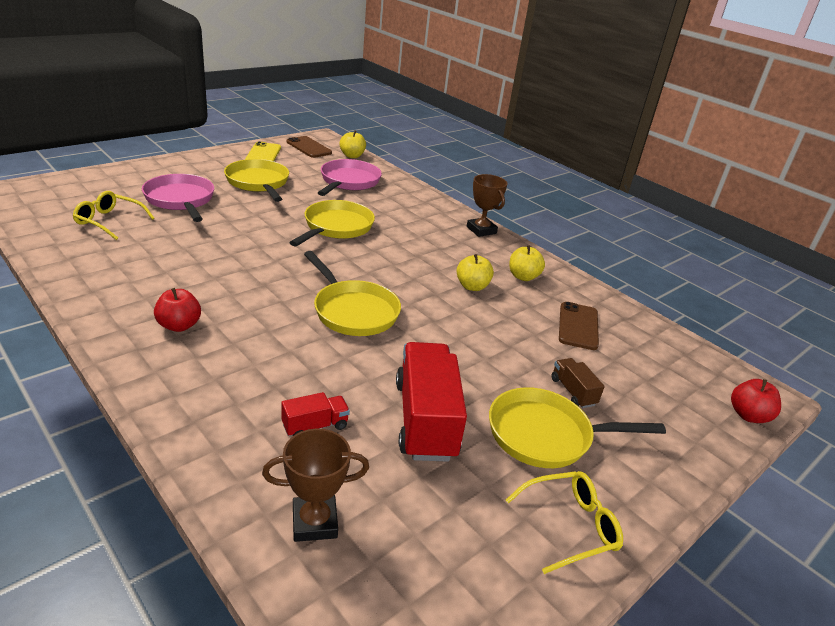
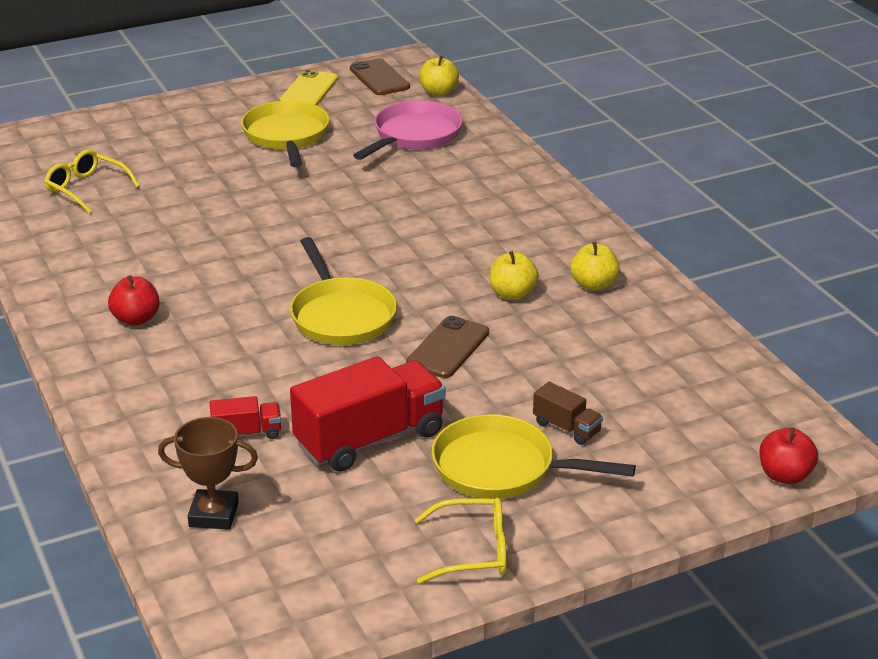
camera: 20 degrees right, 0 degrees up
(181, 200) = (178, 161): pink pan -> none
(336, 227) = (367, 205): yellow pan -> none
(425, 420) = (369, 439): red truck -> red truck turned 45 degrees clockwise
(481, 230) = (573, 215): brown trophy -> none
(573, 392) = (566, 428): brown truck -> brown truck turned 135 degrees clockwise
(578, 326) = (629, 353): brown phone -> brown phone (448, 348)

